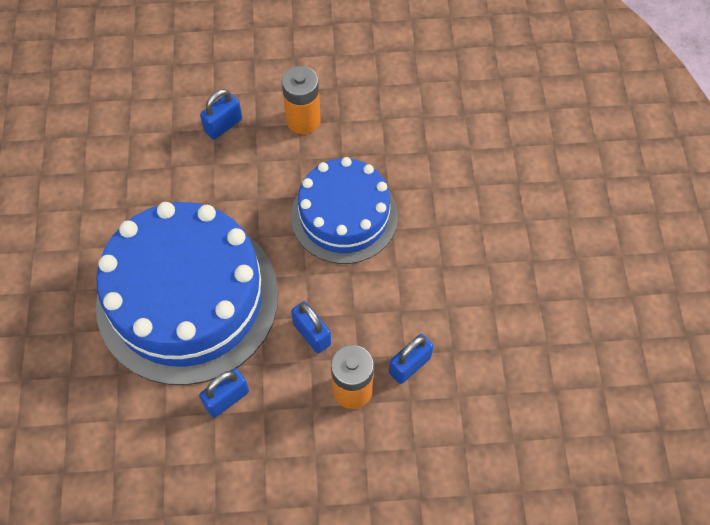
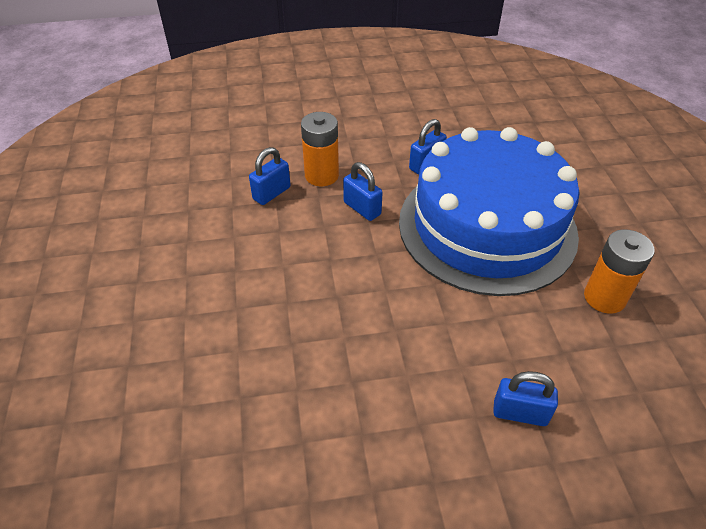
camera: 175 degrees right, 15 degrees down
(223, 125) = (520, 413): blue padlock -> blue padlock turned 60 degrees clockwise
(303, 120) = (412, 430): orange battery -> orange battery (604, 297)
(344, 216) = (342, 311): blue cake -> none

